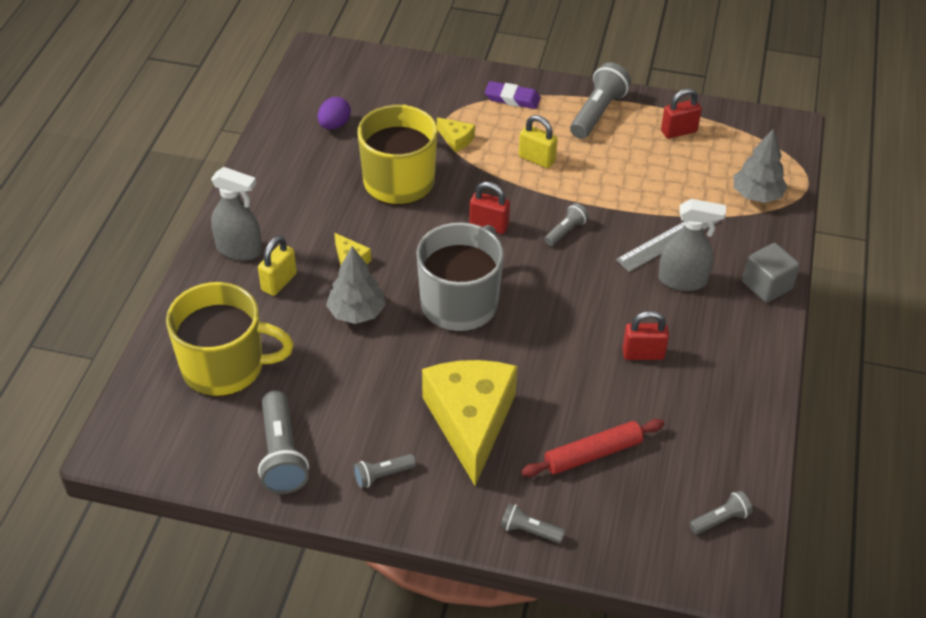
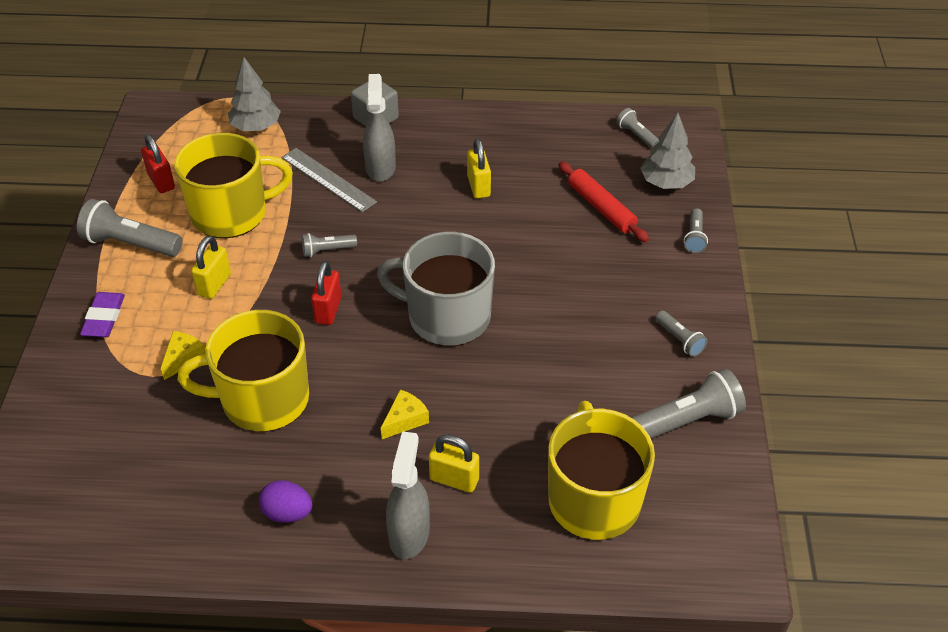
camera: 100 degrees left, 0 degrees up
(334, 125) = (160, 486): purple egg -> purple egg (287, 513)
(356, 313) = (483, 398): grey tree -> grey tree (666, 183)
(470, 421) = (595, 288): yellow cheese -> none
(566, 231) = (327, 250): grey flashlight -> grey flashlight turned 45 degrees counterclockwise
(627, 173) = (231, 213): none -> yellow mug
(643, 354) = (478, 186): red padlock -> yellow padlock

